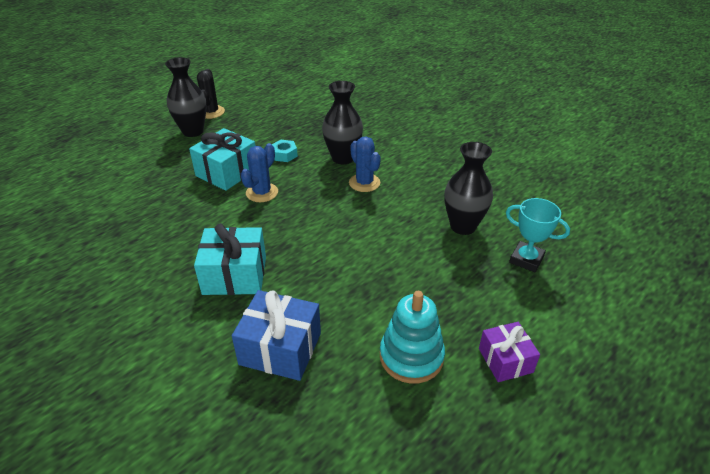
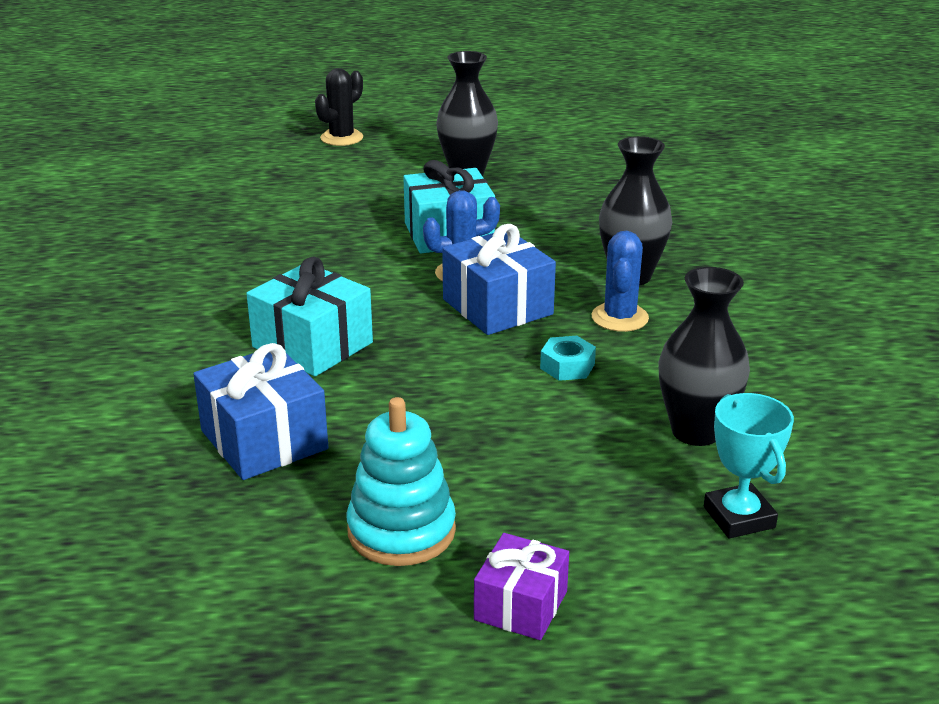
camera: 40 degrees right, 10 degrees down
(211, 112) = (520, 158): black cactus -> black cactus (341, 138)
(284, 155) = (551, 242): turquoise nut -> turquoise nut (567, 366)
(303, 204) = (497, 307): none -> blue gift

